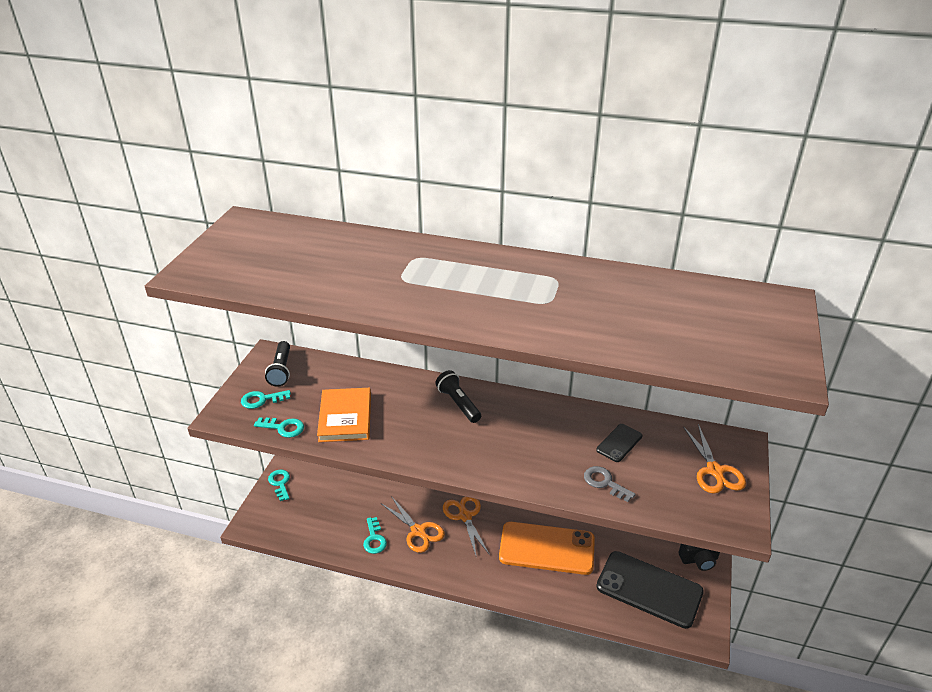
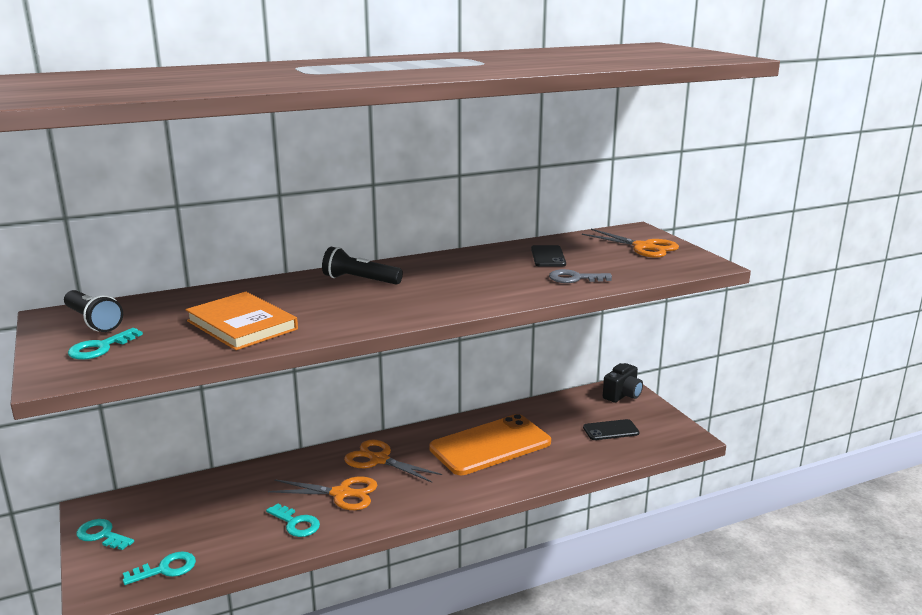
camera: 40 degrees left, 15 degrees down
(283, 428) = (169, 356): turquoise key -> turquoise key (166, 569)
(649, 589) = (611, 430): black phone -> black phone, size x0.47

